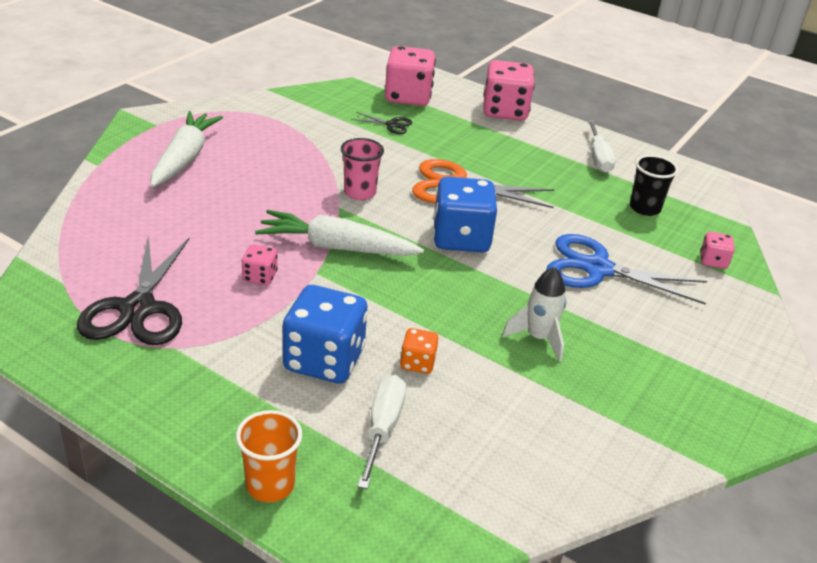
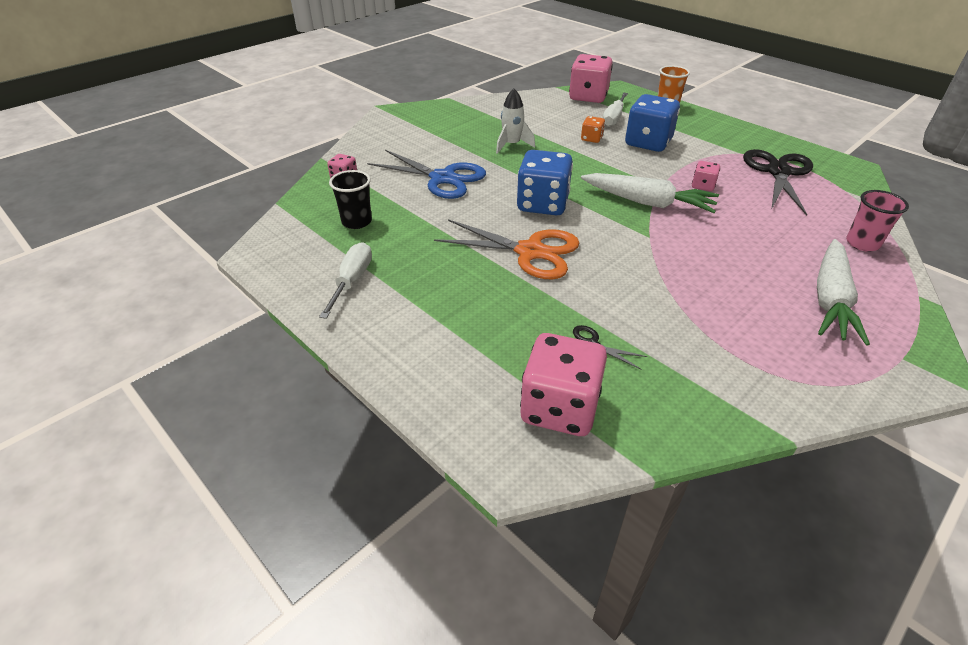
camera: 165 degrees left, 5 degrees up
(360, 193) = (630, 250): pink cup -> pink cup (862, 243)
(505, 111) = (421, 368): pink dice -> pink dice (588, 97)

